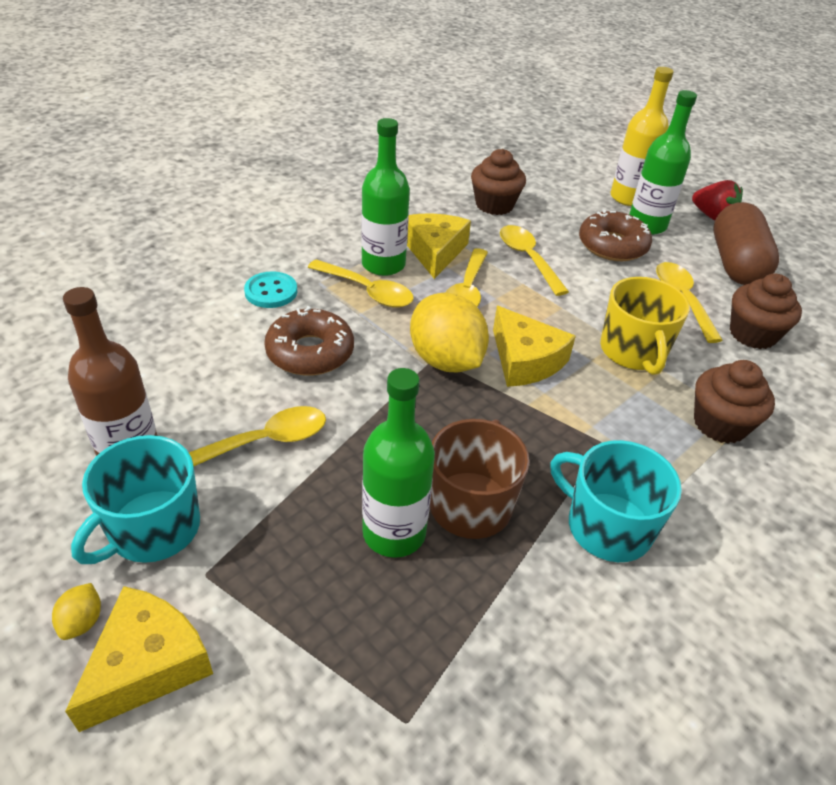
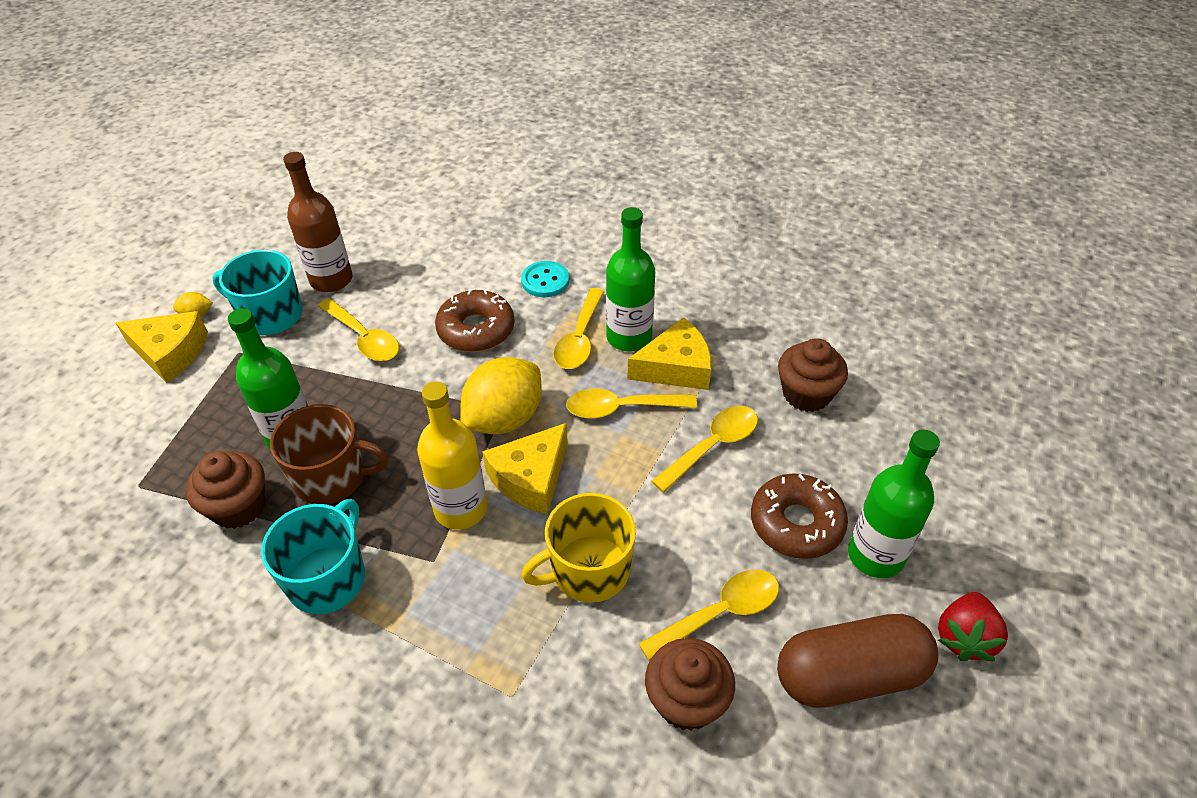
camera: 75 degrees right, 5 degrees up
(628, 198) = (934, 526): yellow bottle -> yellow bottle (461, 509)
(720, 424) = (498, 668): brown cupcake -> brown cupcake (238, 507)

